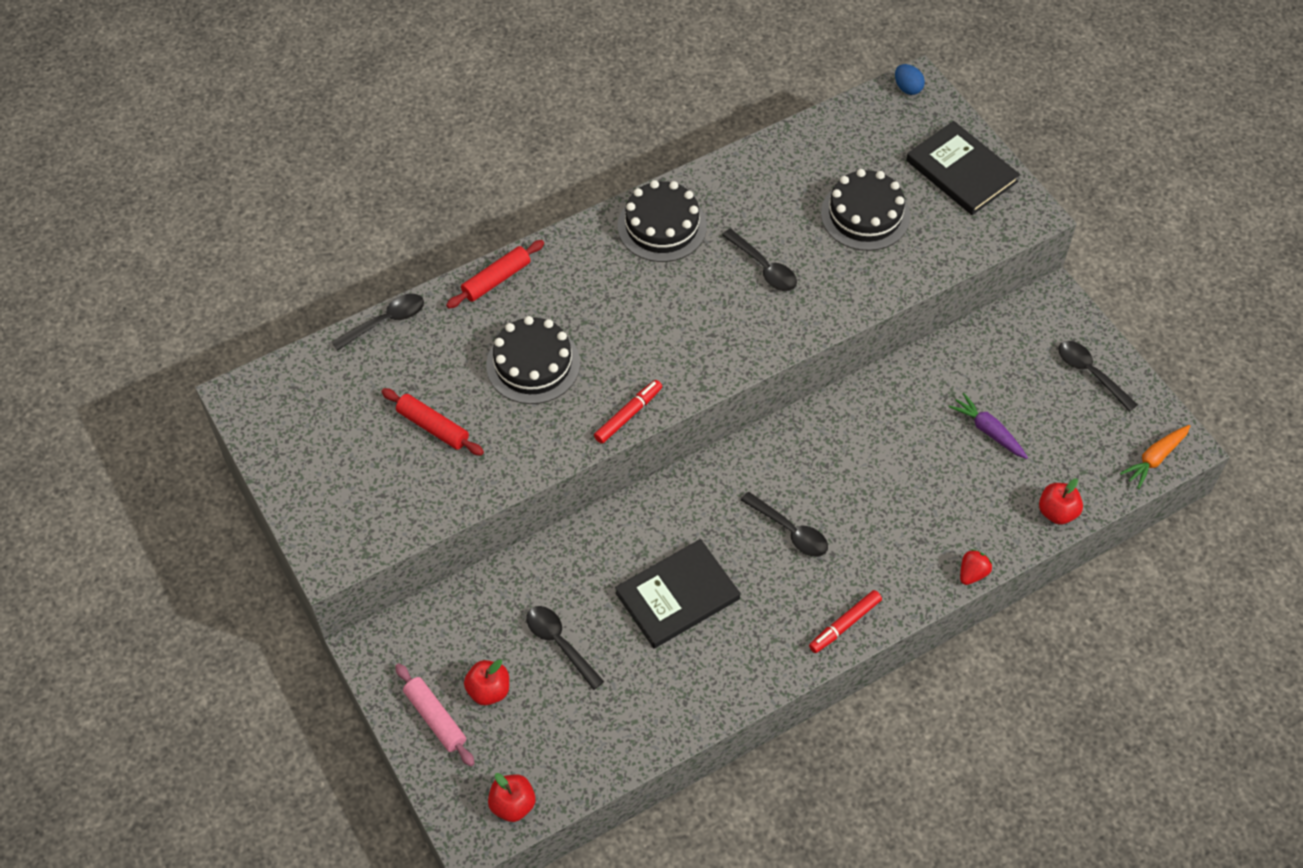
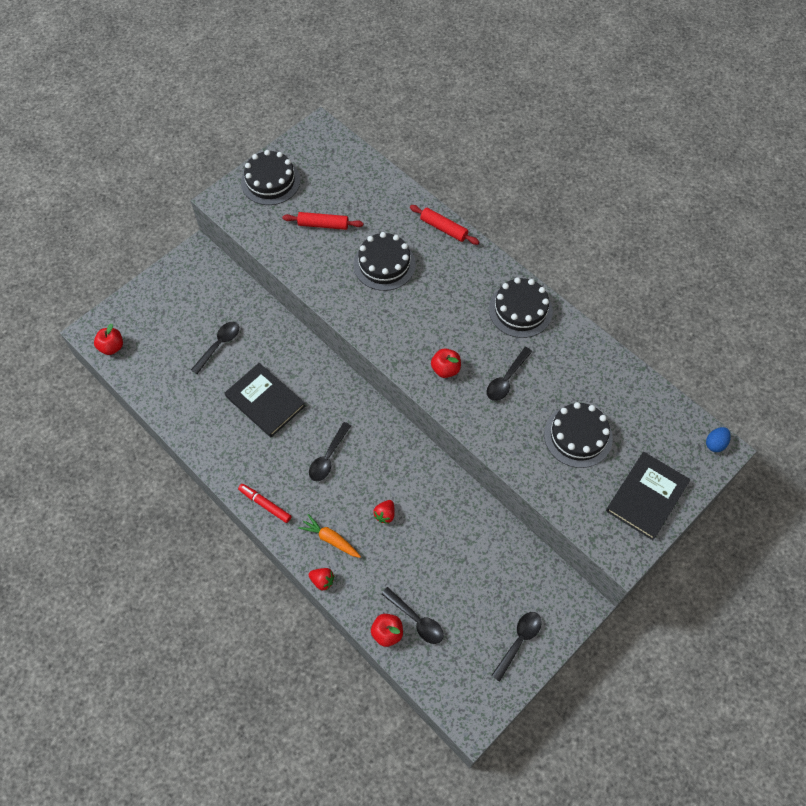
camera: 75 degrees right, 5 degrees up
(320, 482) = (270, 181): none -> black cake
(386, 321) = (393, 181): black spoon -> black spoon (416, 620)
(433, 427) = (323, 225): red rolling pin -> red rolling pin turned 75 degrees clockwise
(435, 718) = (159, 295): pink rolling pin -> none
(489, 690) = (181, 317): red apple -> red apple (445, 369)
(628, 415) = (360, 325): red marker -> none
(892, 480) = (385, 514): none -> red strawberry
(988, 431) = (444, 573): purple carrot -> none
(1154, 458) = (454, 701): orange carrot -> orange carrot (330, 539)

